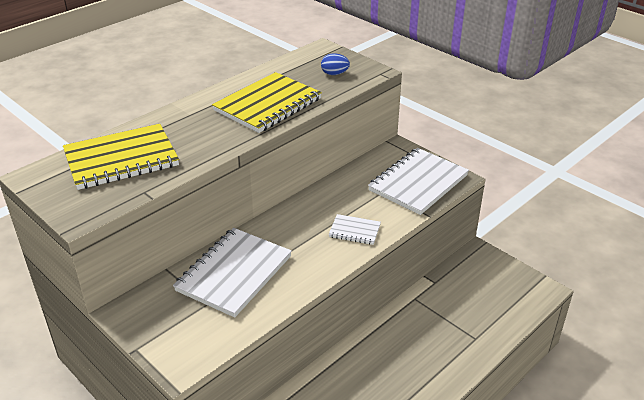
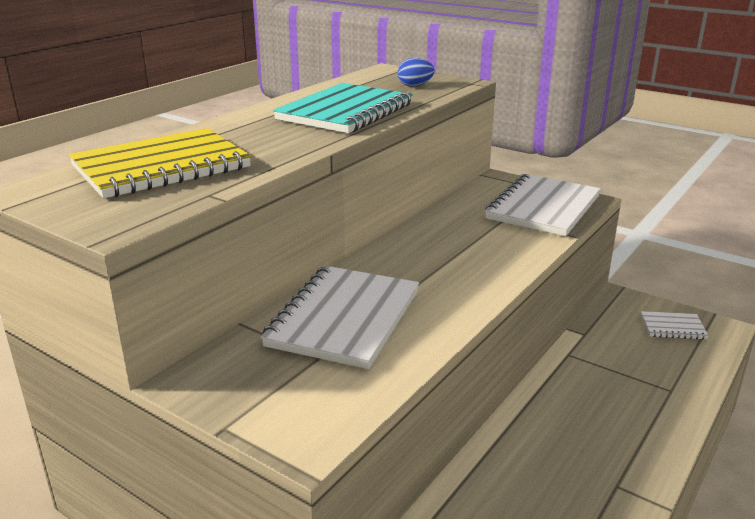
camera: 10 degrees left, 10 degrees down
(268, 105) = (345, 112): yellow notebook -> turquoise notebook
(354, 231) = (490, 259): white notebook -> white notebook (673, 327)

